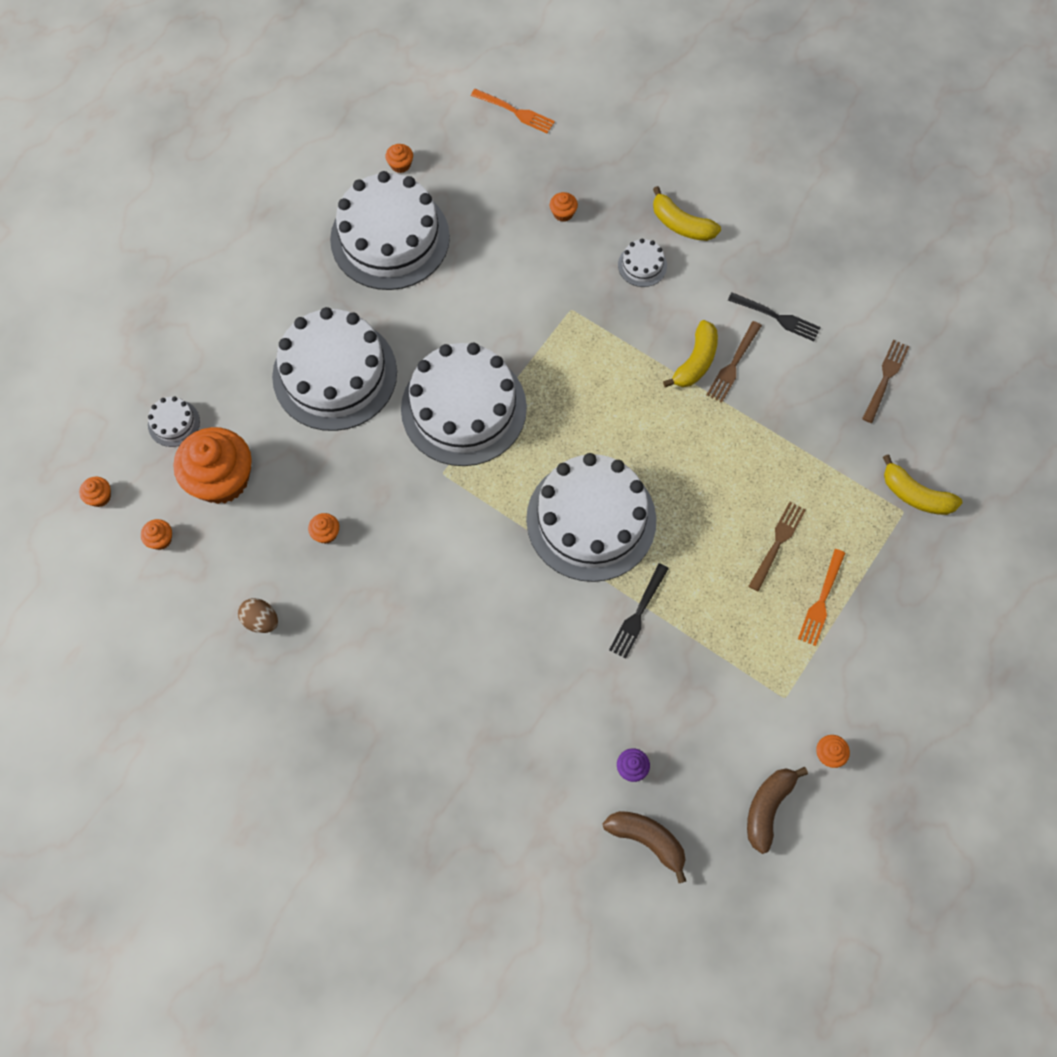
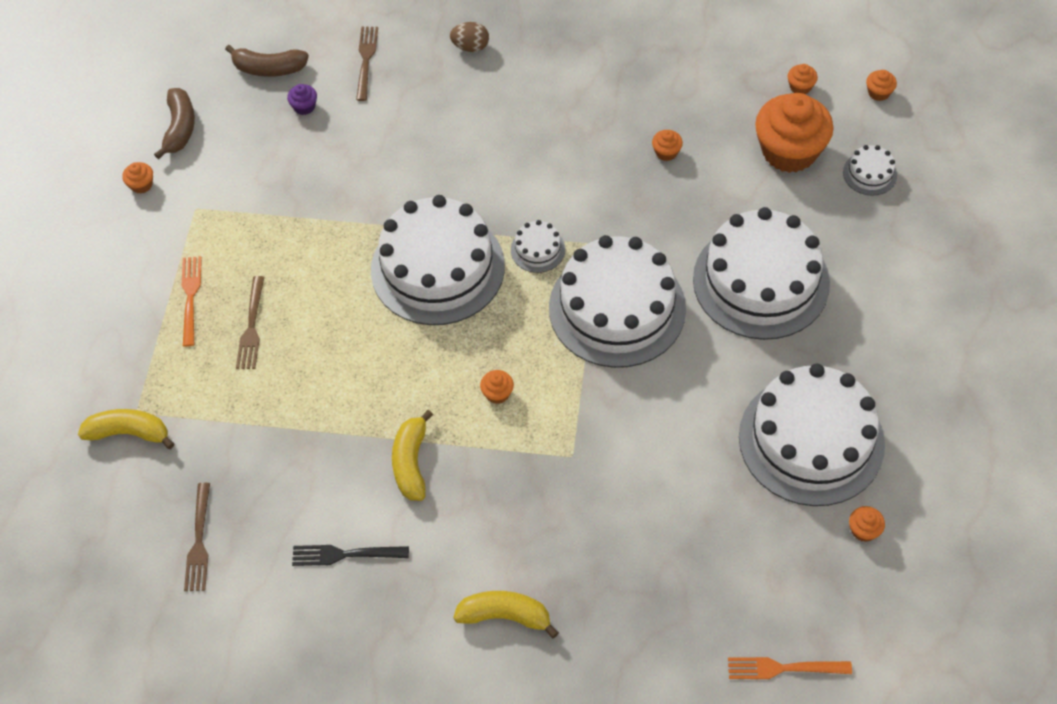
camera: 155 degrees right, 10 degrees down
(261, 620) = (670, 71): brown egg -> brown egg (470, 47)
(563, 213) = (646, 562): orange cupcake -> orange cupcake (497, 393)
(638, 613) = (354, 213): black fork -> none
(642, 265) = (523, 543): white cake -> white cake (538, 249)
(733, 364) = (370, 479): brown fork -> brown fork (366, 60)

